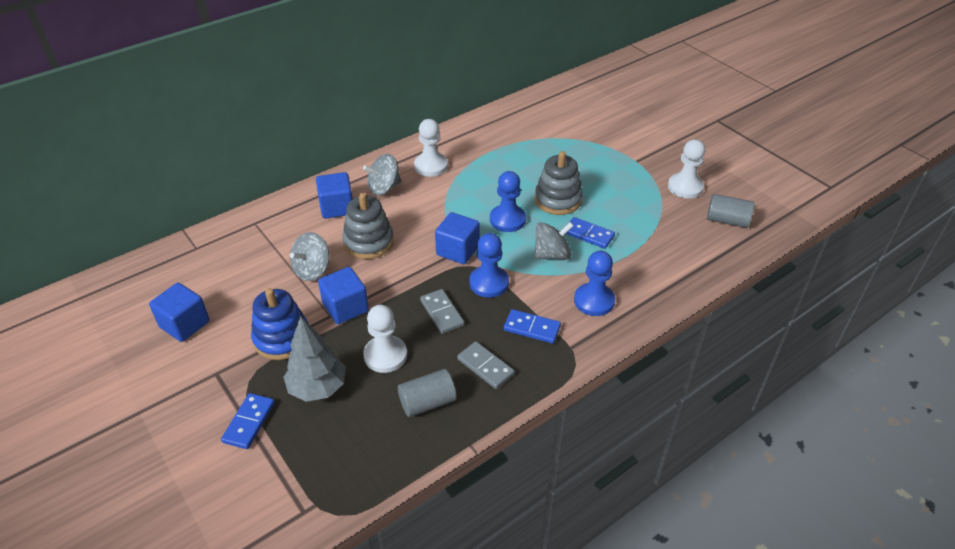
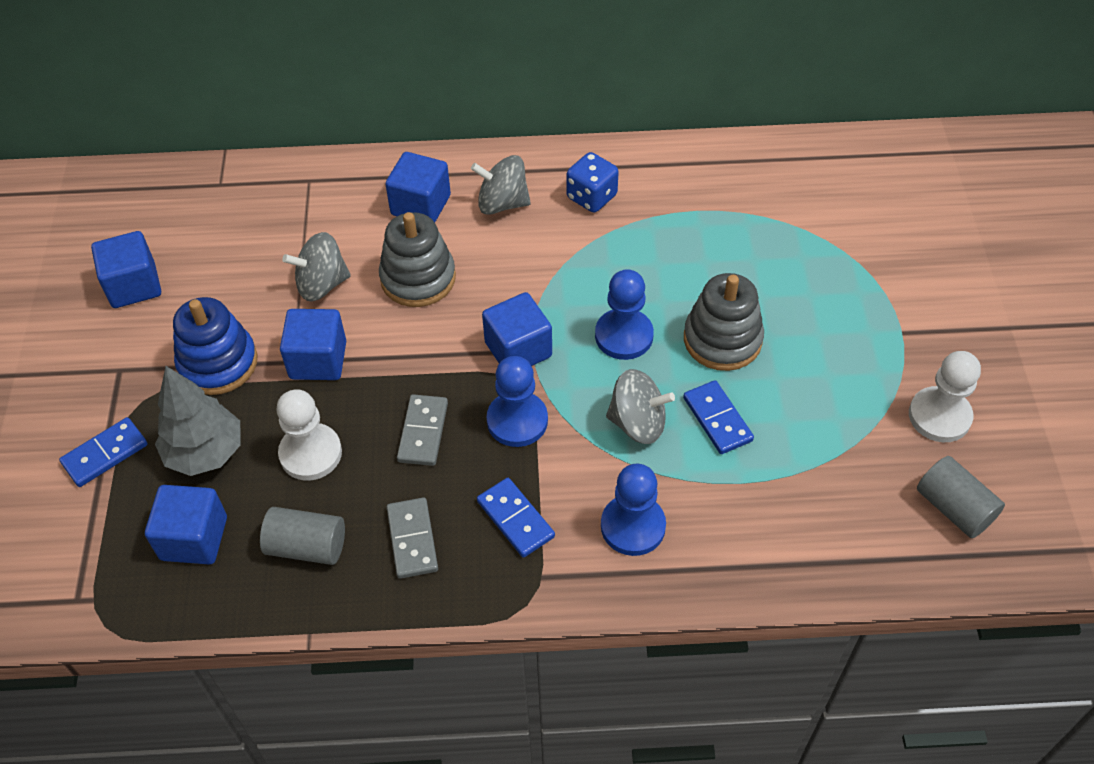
camera: 35 degrees right, 10 degrees up
(352, 435) = (194, 538): none -> blue cube
(431, 166) = (591, 197): white pawn -> blue dice

